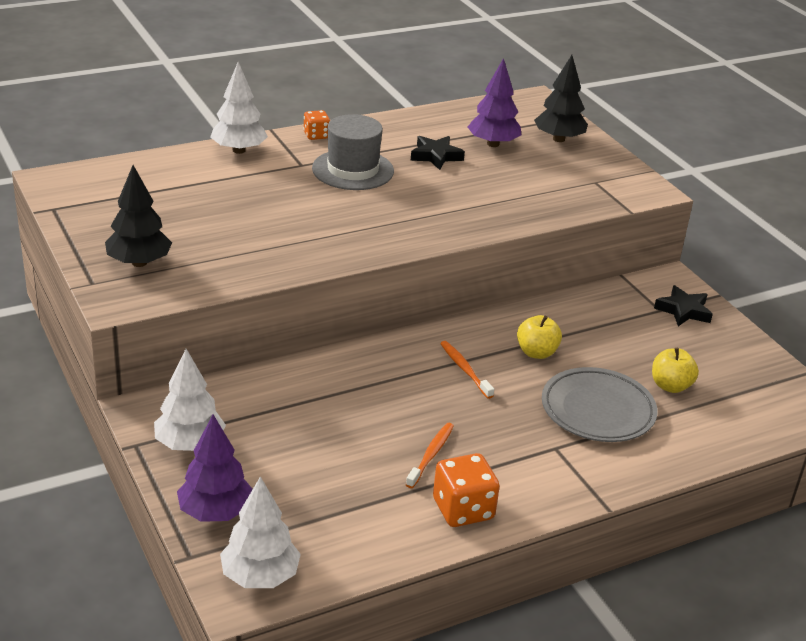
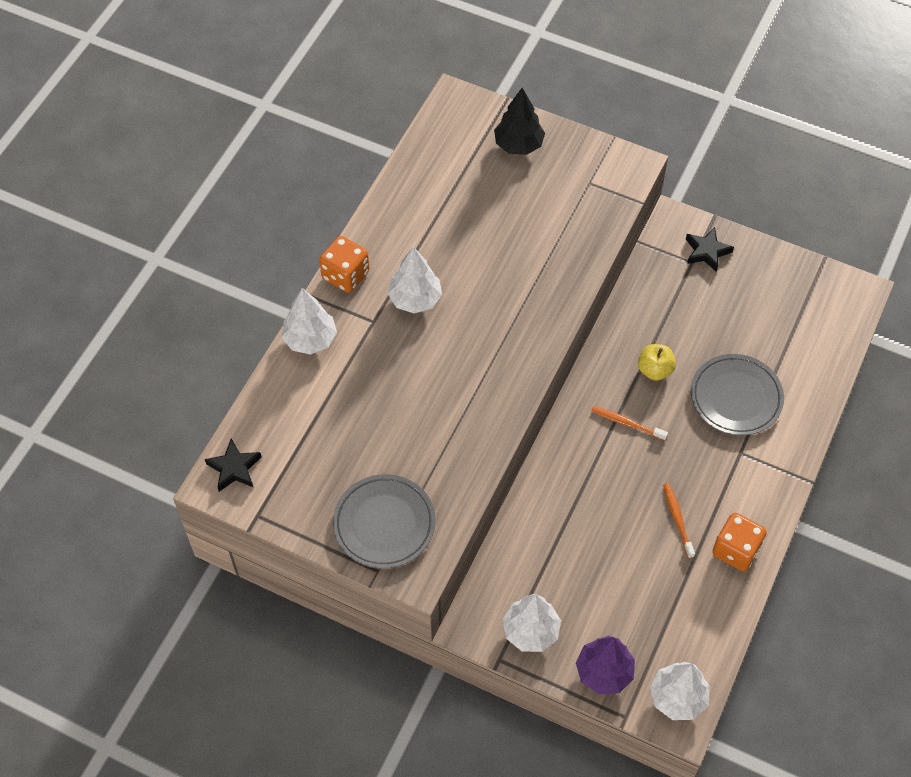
camera: 35 degrees left, 25 degrees up
(139, 263) = (384, 524): black tree -> grey plate
(316, 135) = (345, 275): orange dice -> orange dice, size x1.70
(353, 170) = (415, 299): grey hat -> white tree
(436, 156) = (455, 235): black star -> black star (234, 468)
(493, 144) = (479, 187): purple tree -> none
(670, 386) = (758, 338): yellow apple -> none

